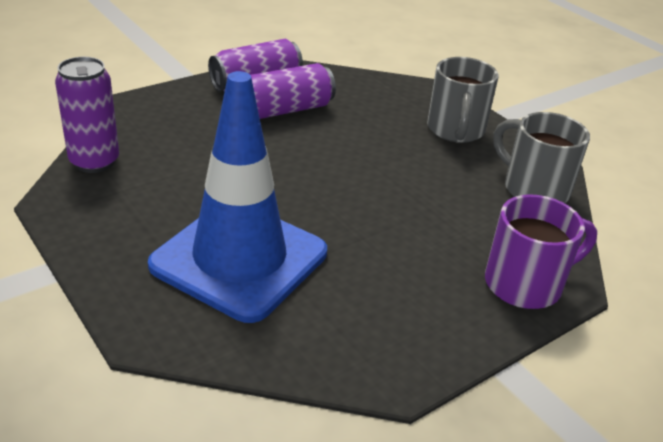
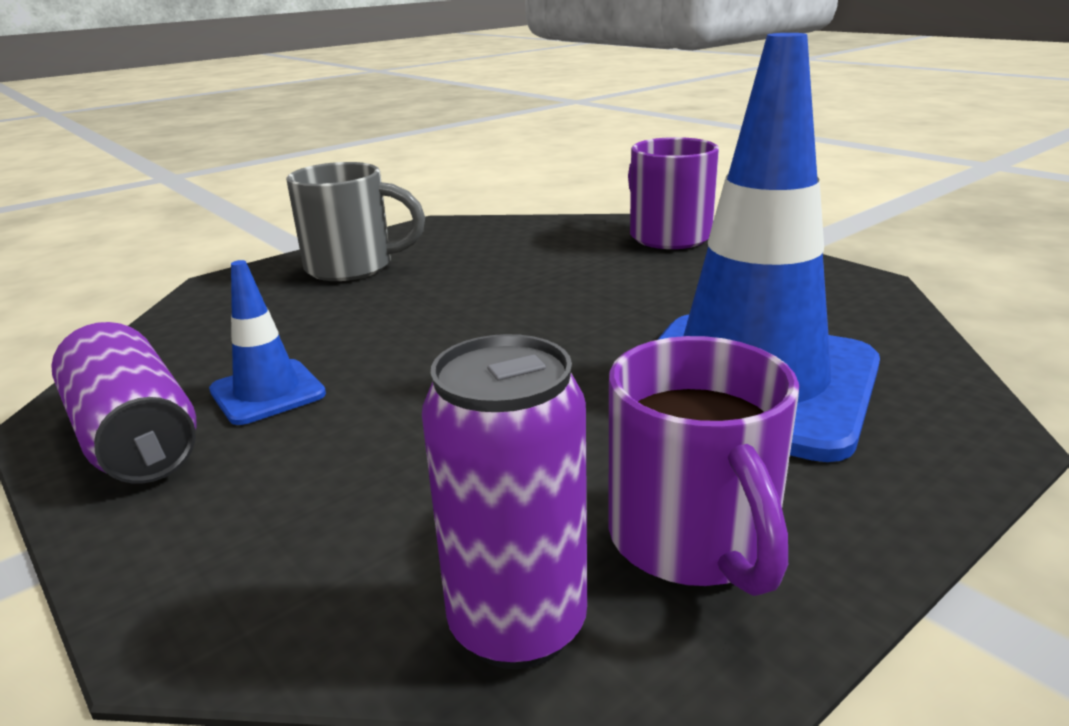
camera: 90 degrees left, 10 degrees down
(115, 208) = (694, 540): none -> purple mug
(286, 110) = (267, 392): purple can -> blue traffic cone
(533, 189) = (489, 232): grey mug -> none

